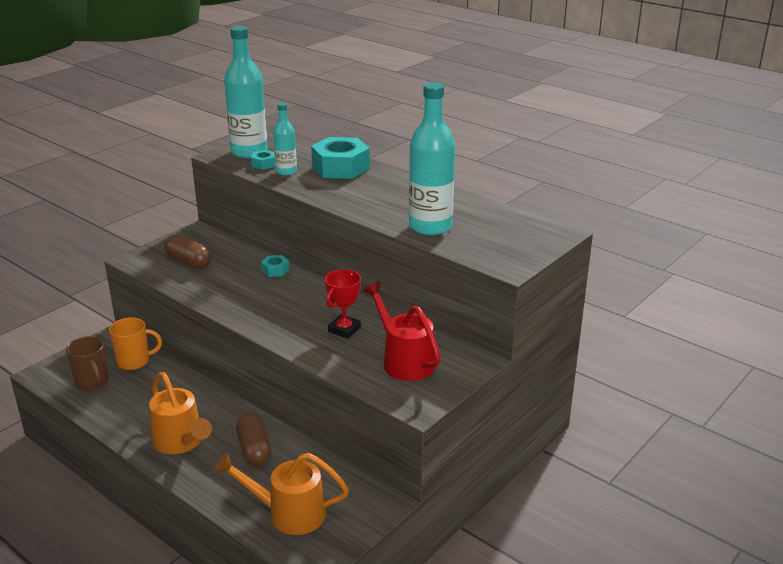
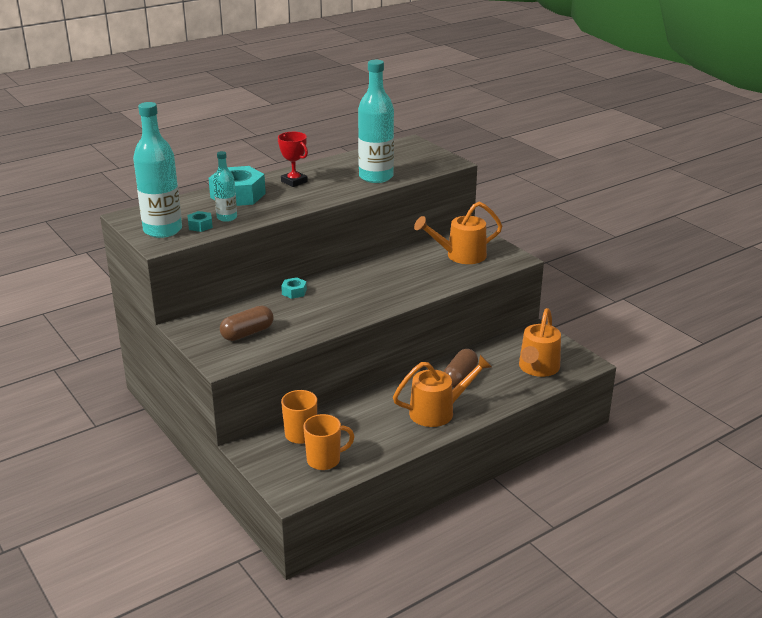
camera: 75 degrees left, 0 degrees up
(92, 382) = (325, 460): brown mug -> orange mug
(254, 449) = (460, 377): brown capsule -> brown capsule turned 60 degrees counterclockwise
(344, 329) = (408, 272): red trophy -> red trophy (294, 182)
(404, 360) = (460, 256): red watering can -> orange watering can

